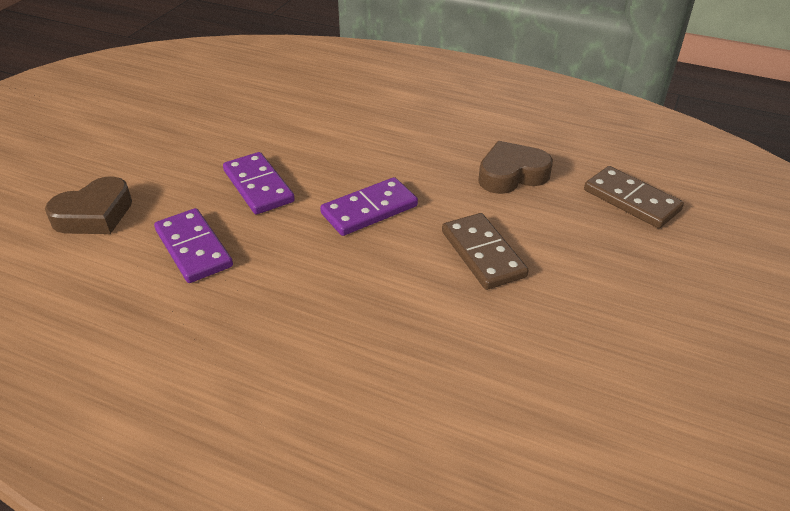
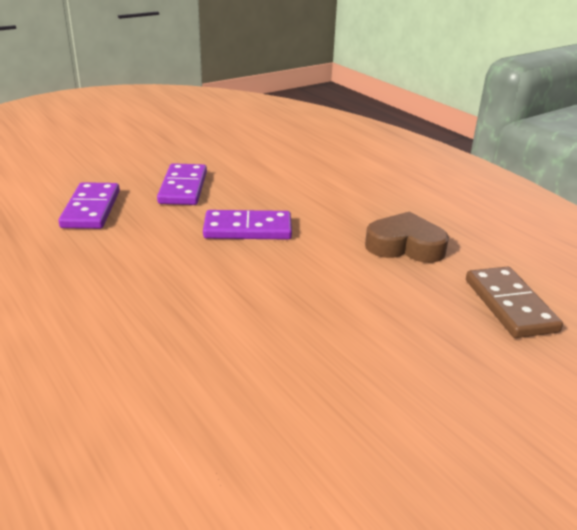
camera: 30 degrees right, 10 degrees down
(94, 214) = (56, 169): brown heart -> none
(483, 254) = (307, 292): brown domino -> none

